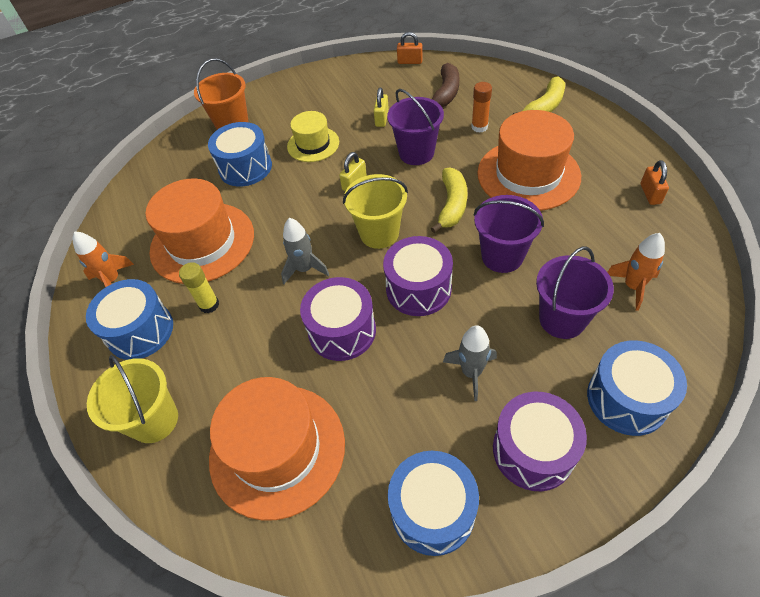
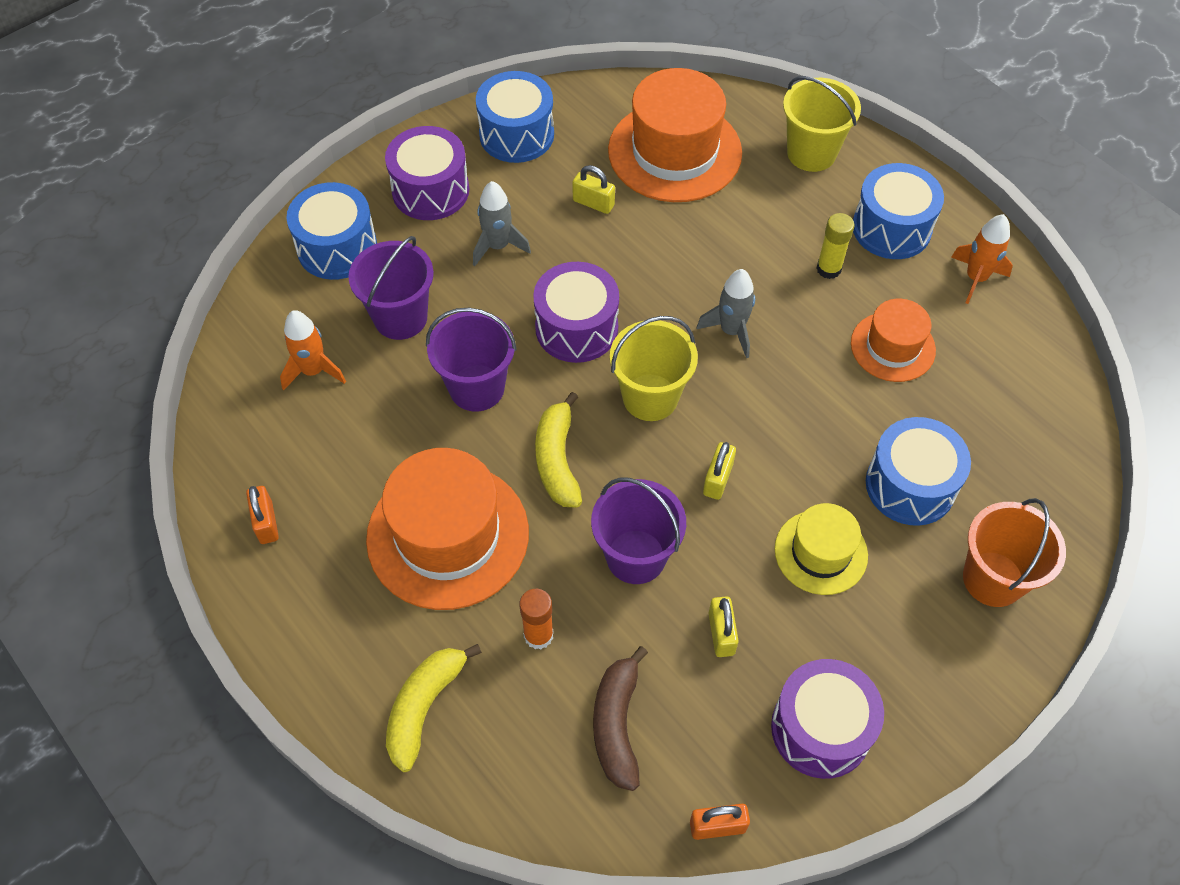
camera: 160 degrees right, 5 degrees up
(202, 242) = (892, 347): orange hat -> orange hat, size x0.57
(342, 331) = (653, 265): purple drum -> purple drum (820, 729)
(374, 403) = (593, 203): none -> yellow padlock

